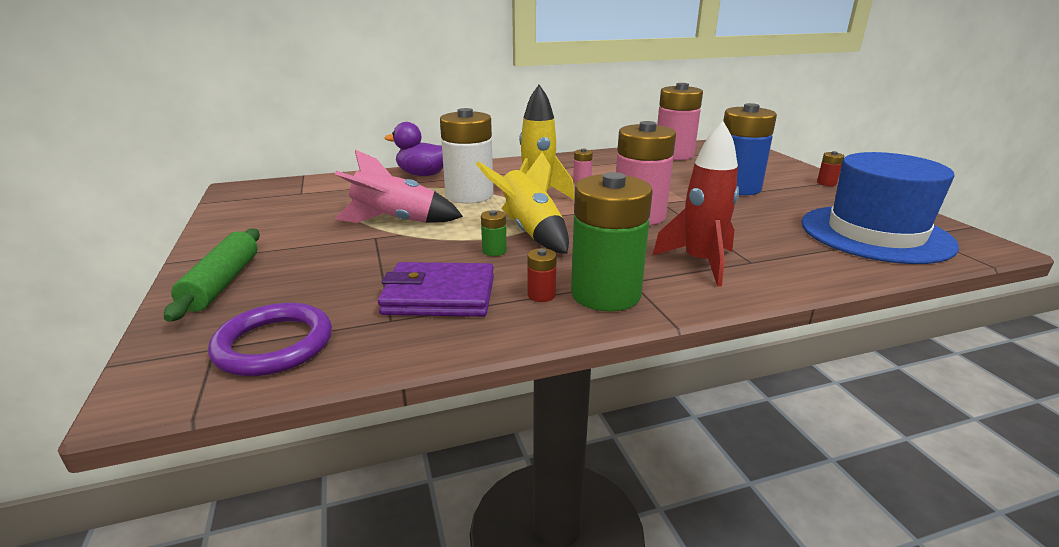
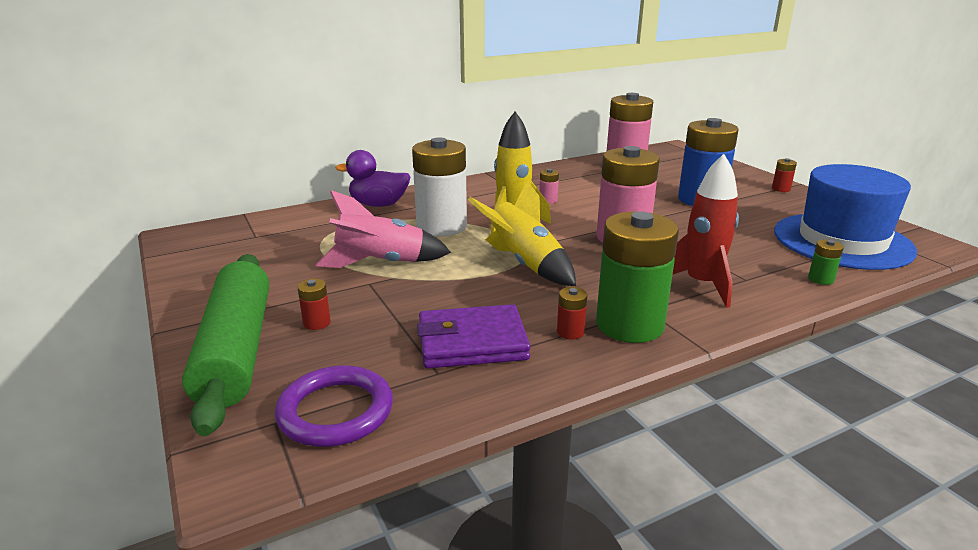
camera: 10 degrees left, 0 degrees up
(222, 283) = (236, 350): green rolling pin -> green rolling pin, size x1.58
(307, 266) = (317, 323): none -> red battery
(494, 251) = (500, 288): green battery -> green battery (820, 279)

